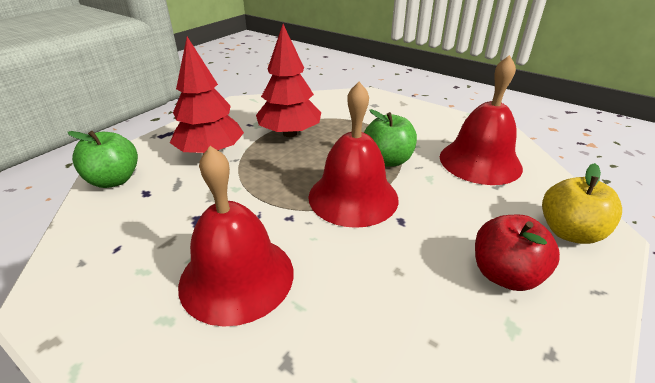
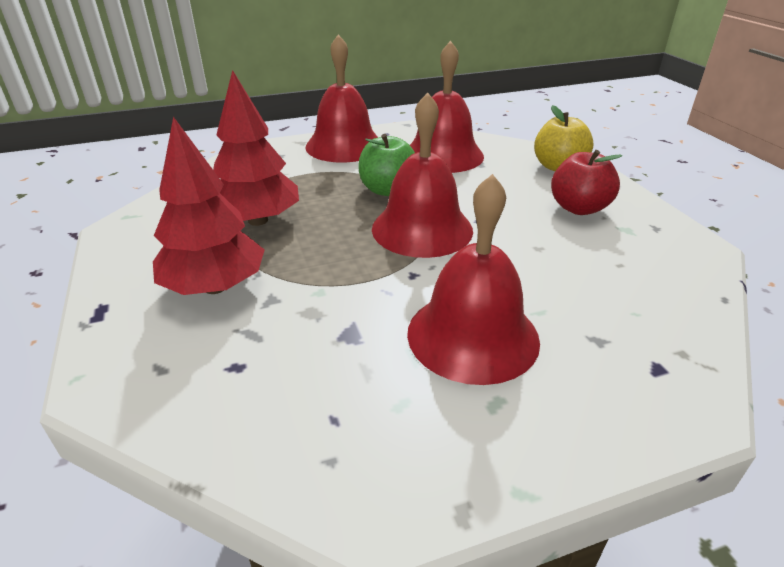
camera: 55 degrees left, 0 degrees up
(114, 180) = (160, 391): green apple -> none
(423, 118) = (344, 146): none -> red bell

